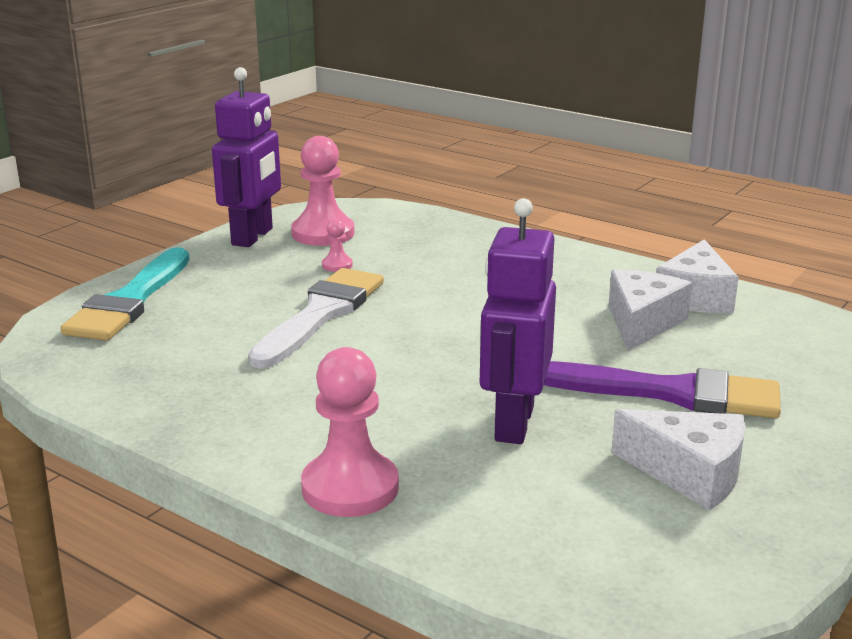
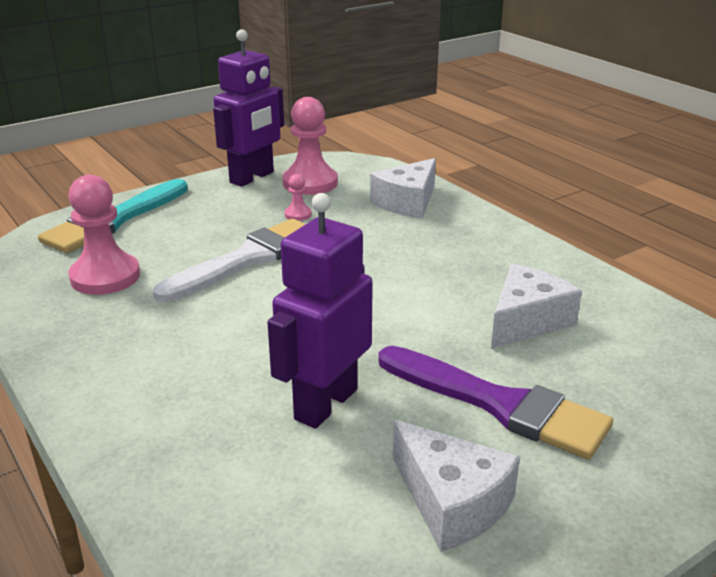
camera: 20 degrees right, 5 degrees up
(350, 488) = (134, 438): pink pawn -> pink pawn (105, 277)
(695, 297) = (601, 302): white cheese -> white cheese (407, 202)

